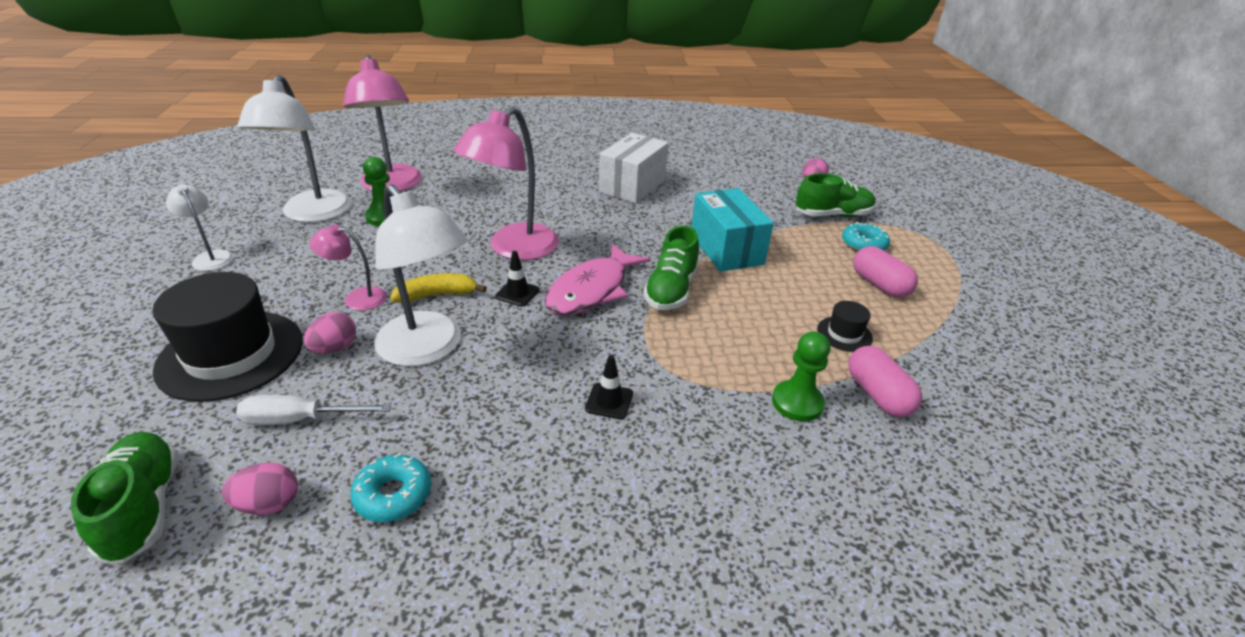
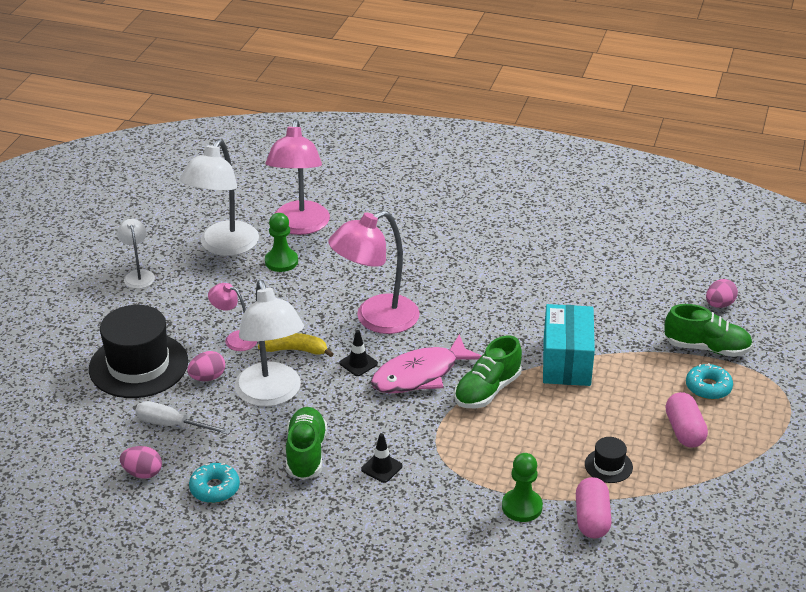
camera: 25 degrees right, 0 degrees up
(143, 507) = (75, 455): green shoe -> green shoe (306, 453)
(632, 186) = (524, 270): white box -> none

